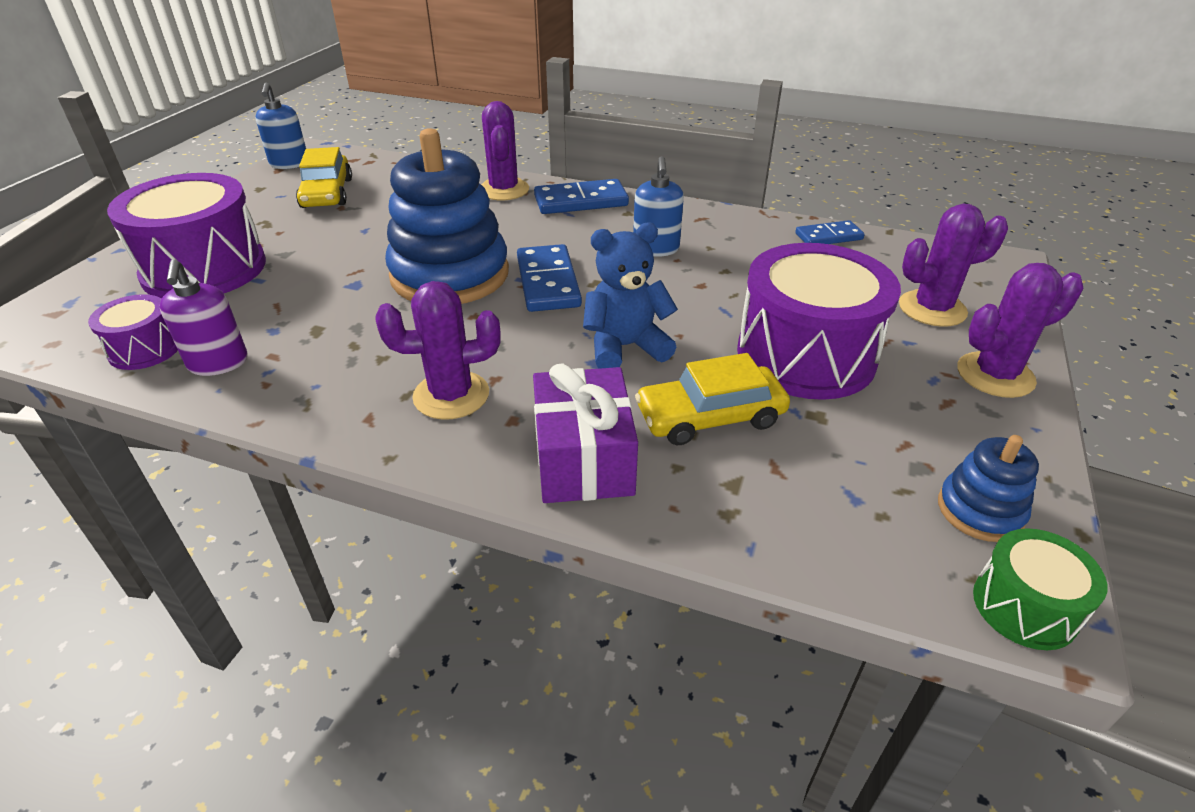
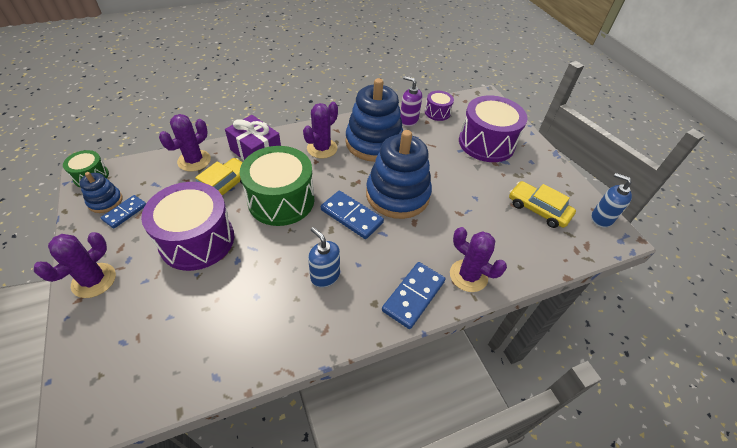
camera: 135 degrees right, 10 degrees up
(351, 357) = (374, 143): none -> blue stacking toy
(625, 347) = (281, 200): blue teddy bear -> green drum
(828, 237) = (224, 367): blue domino -> blue domino (125, 212)
(932, 309) = (133, 320): purple cactus -> purple cactus (194, 161)

